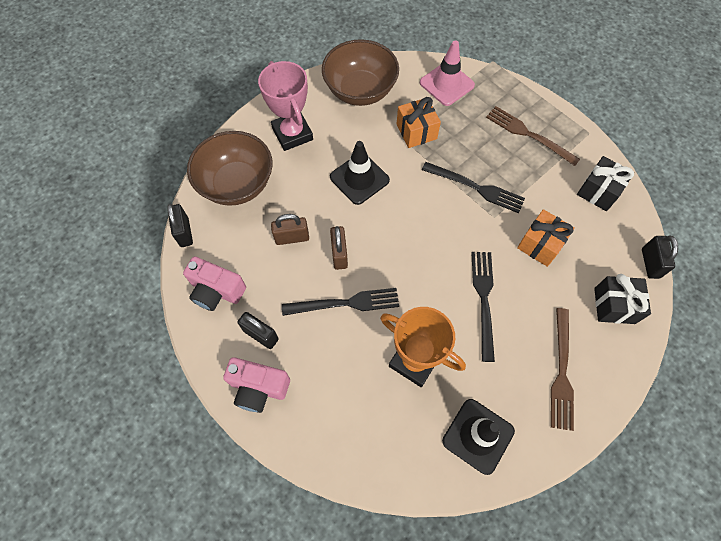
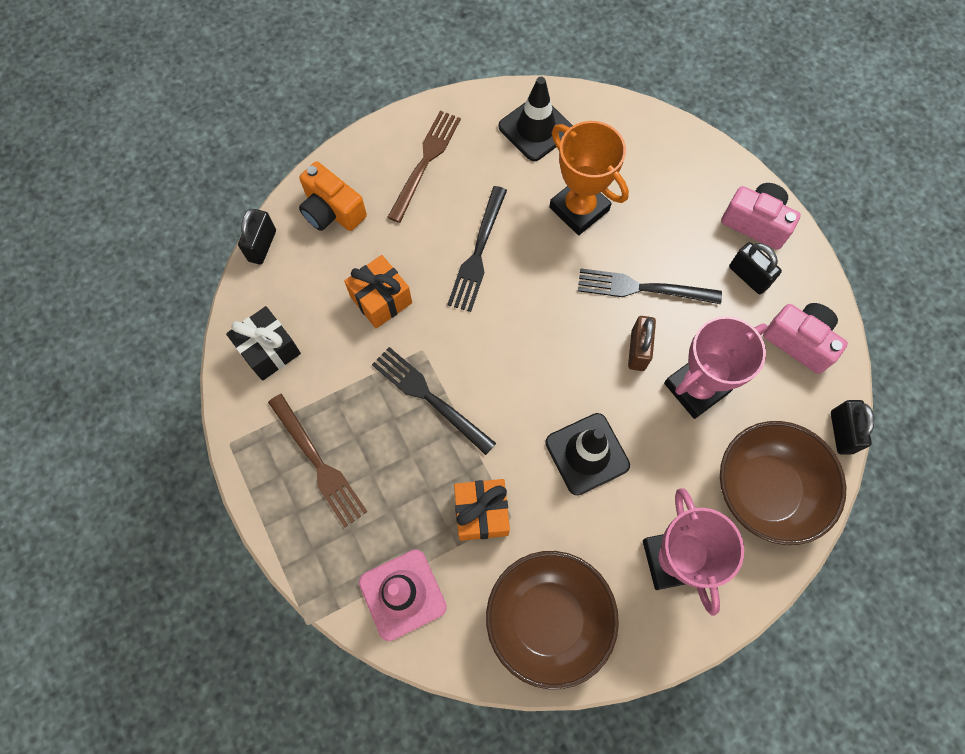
camera: 165 degrees left, 5 degrees up
(292, 238) = (696, 388): brown padlock -> pink trophy
(614, 305) = (332, 211): black gift -> orange camera

